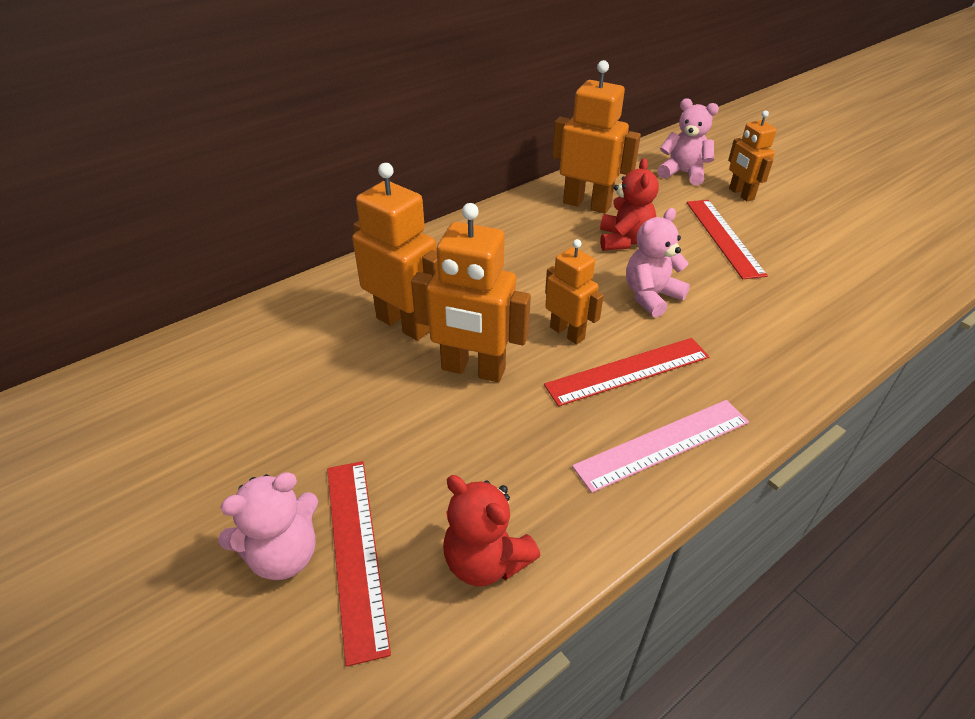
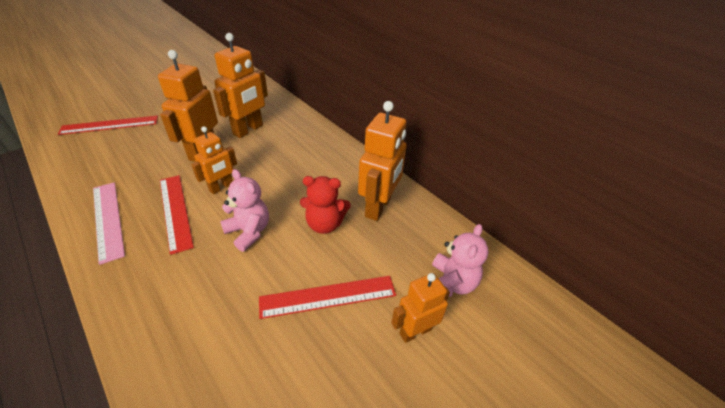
camera: 85 degrees right, 0 degrees up
(283, 554) = (121, 111): pink teddy bear -> none
(486, 561) = (80, 156): red teddy bear -> none

